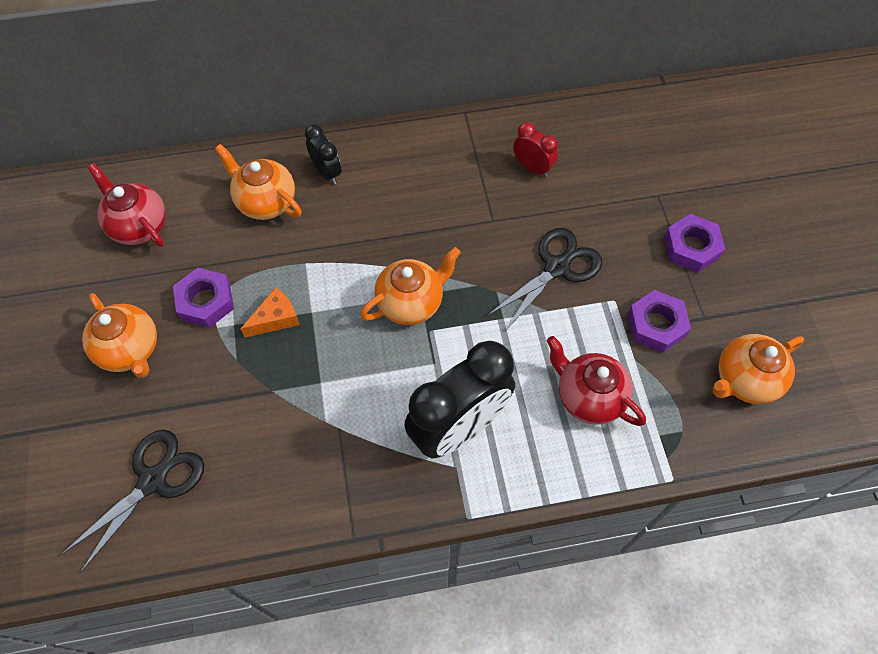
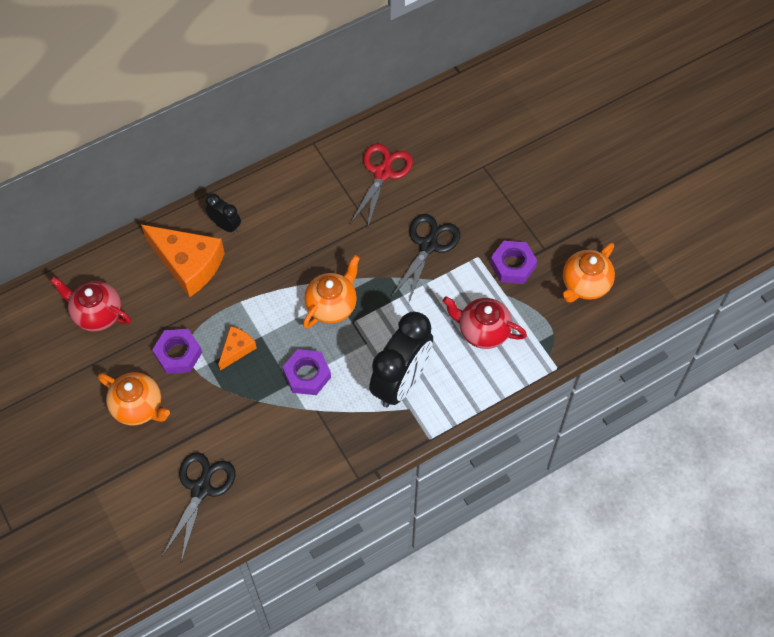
camera: 20 degrees left, 0 degrees up
(266, 202) = (188, 264): orange teapot -> orange cheese
(532, 168) = (382, 173): red clock -> red scissors
(691, 247) = (520, 199): purple nut -> purple nut (307, 375)

